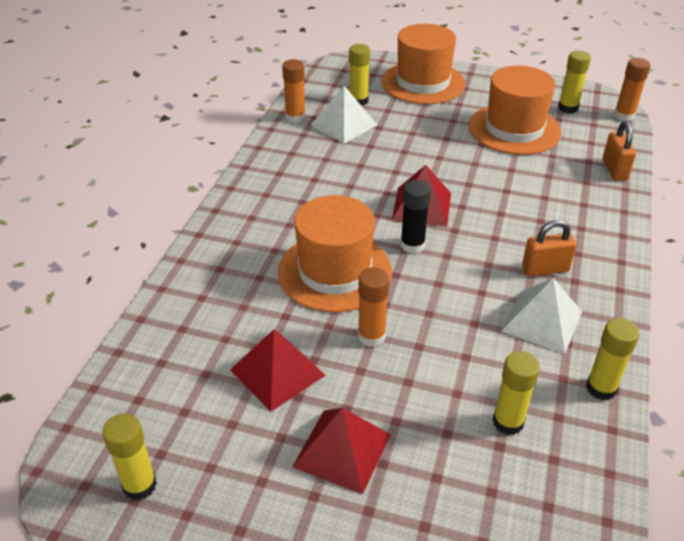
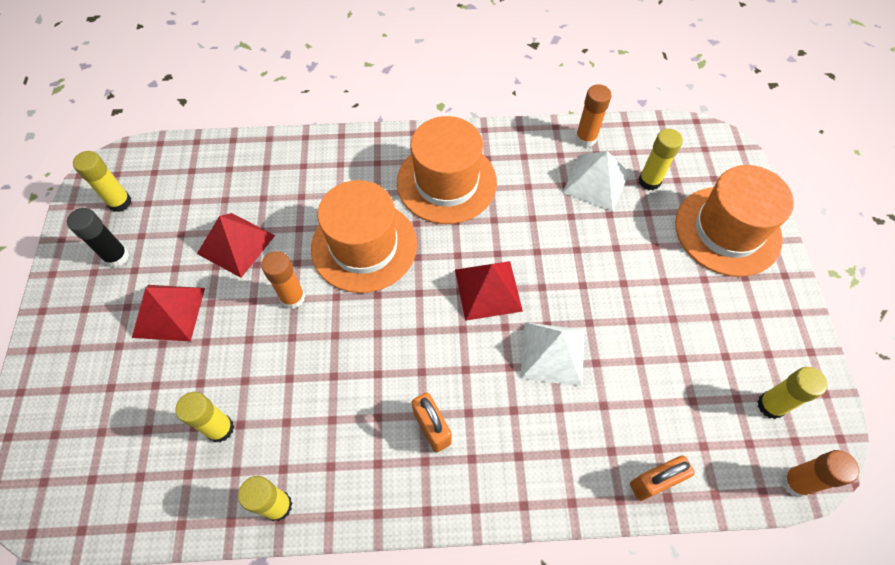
camera: 70 degrees right, 20 degrees up
(412, 245) = (423, 297): black glue stick -> black glue stick (117, 257)
(514, 129) = (682, 350): orange hat -> orange hat (446, 182)
(542, 321) = (353, 437): white pyramid -> white pyramid (552, 353)

